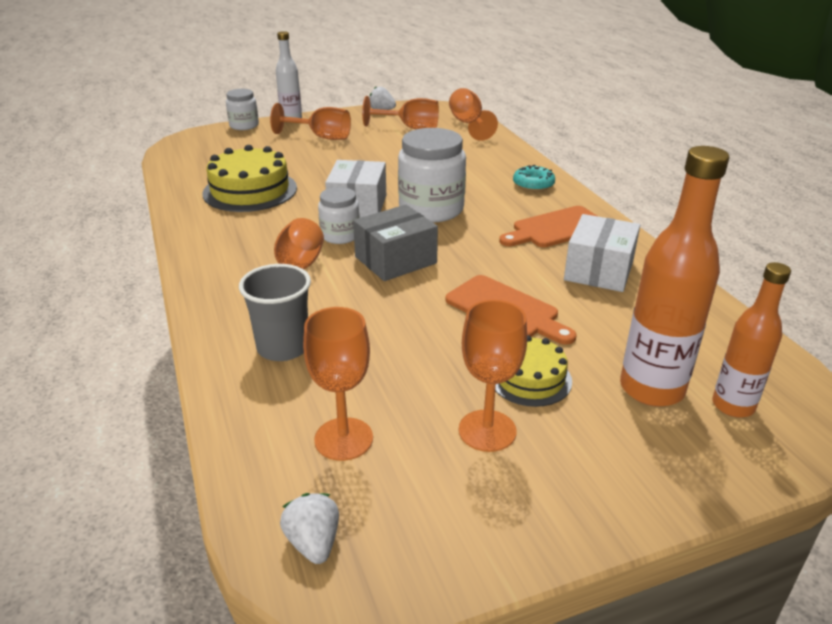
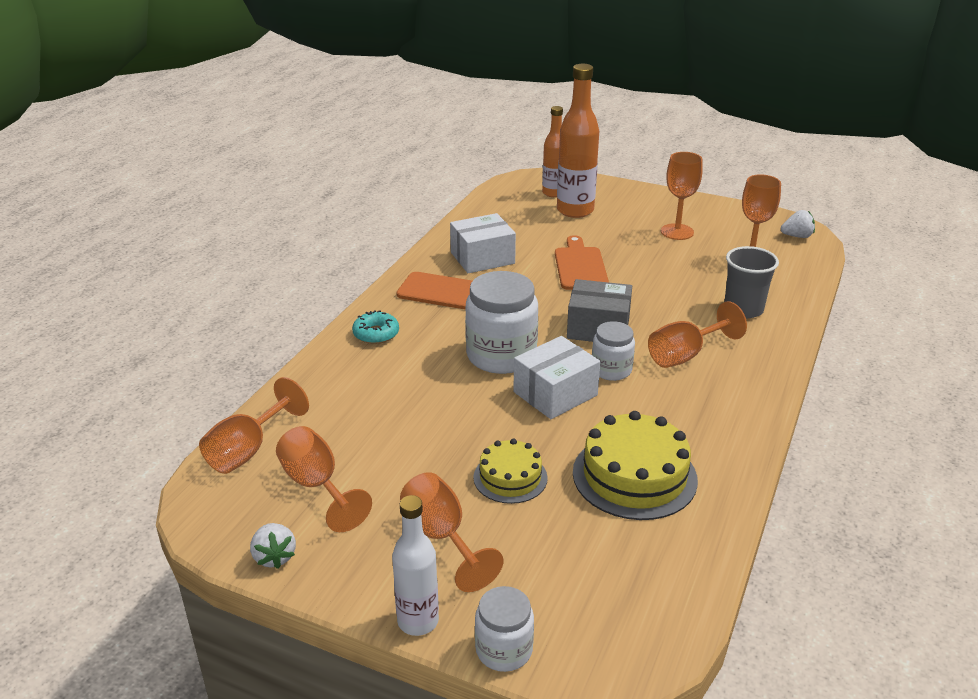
camera: 135 degrees left, 0 degrees up
(313, 542) = (797, 236): white strawberry -> white strawberry turned 120 degrees counterclockwise
(530, 378) = (624, 237): yellow cake -> yellow cake (510, 477)

